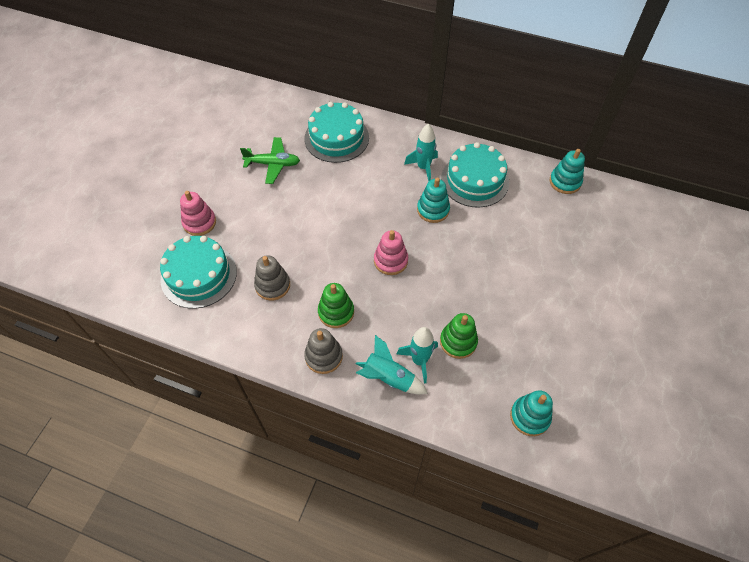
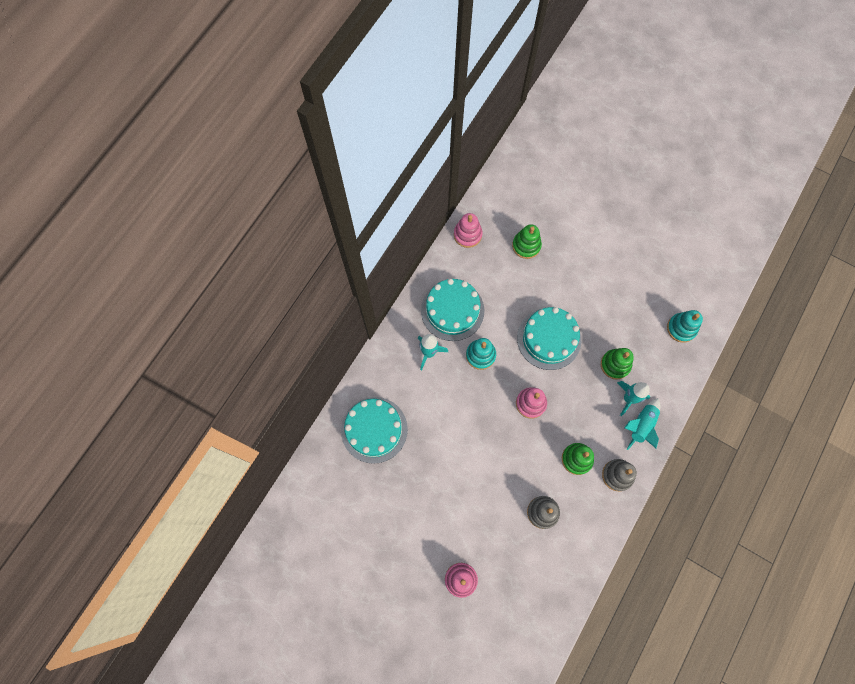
camera: 80 degrees left, 15 degrees up
(199, 275) = (522, 582): turquoise cake -> turquoise cake (549, 338)
(273, 164) = (397, 499): green plane -> none
(565, 182) = (467, 235): turquoise stacking toy -> pink stacking toy
(574, 235) = (526, 245): none -> green stacking toy

